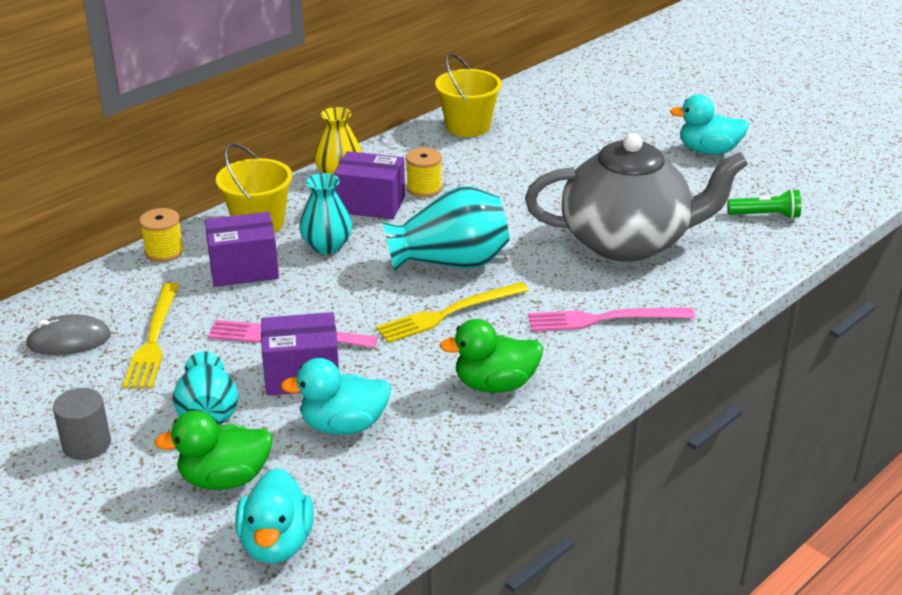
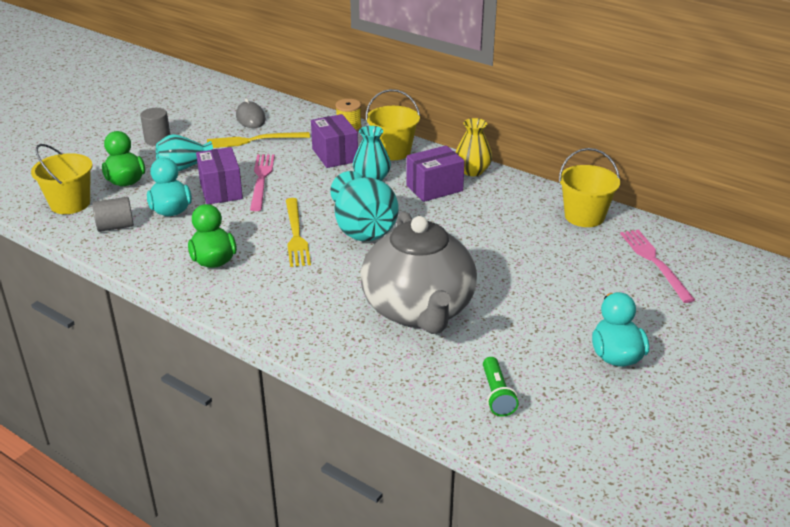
camera: 80 degrees right, 0 degrees up
(276, 543) = (70, 204): turquoise duck -> yellow bucket
(370, 204) = (434, 188): purple box -> purple box turned 60 degrees clockwise
(372, 484) = (115, 226): none -> grey cylinder
(424, 188) = (468, 207): yellow spool -> none
(448, 313) = (296, 234): yellow fork -> yellow fork turned 150 degrees counterclockwise
(604, 319) = (299, 303): pink fork -> pink fork (654, 262)

